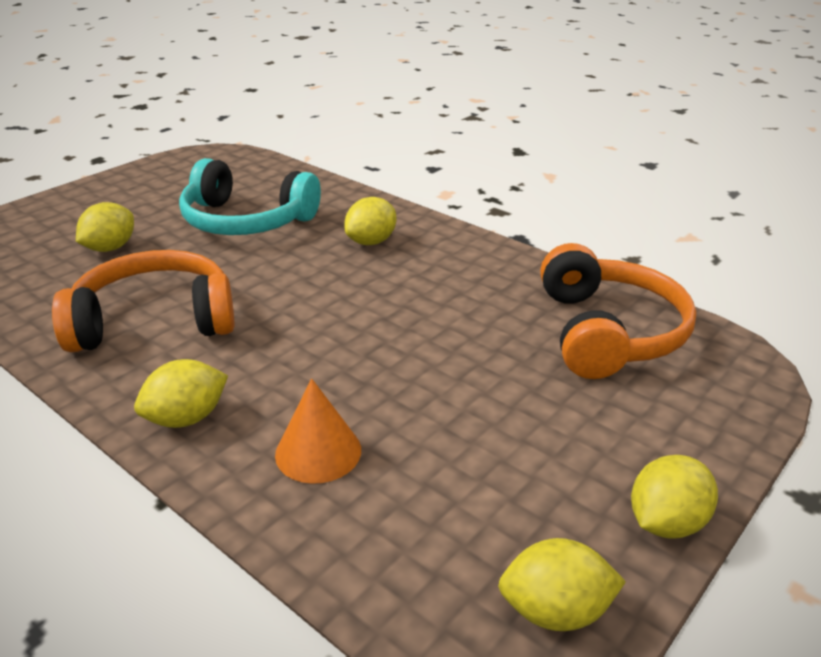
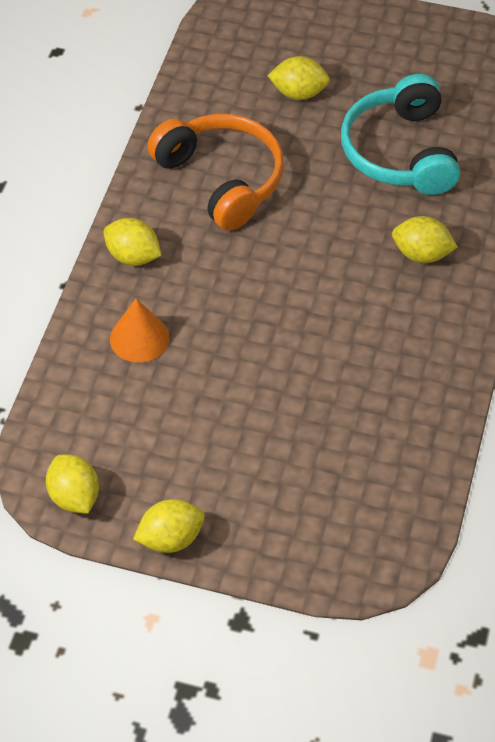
camera: 65 degrees right, 20 degrees up
(608, 332) = (376, 464): orange headphones -> none
(666, 522) = (170, 539): yellow lemon -> yellow lemon turned 45 degrees counterclockwise

